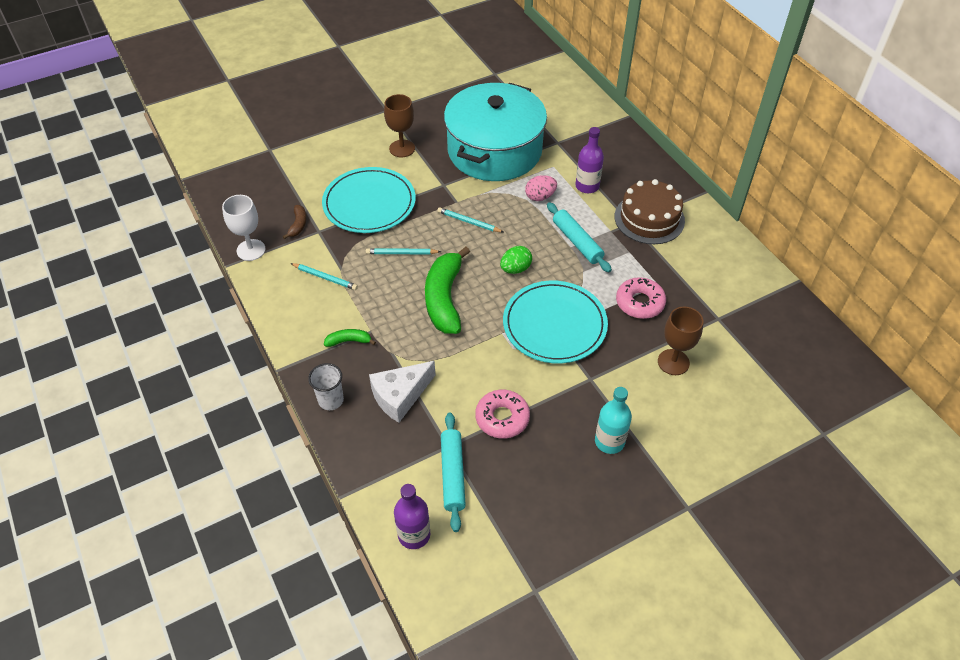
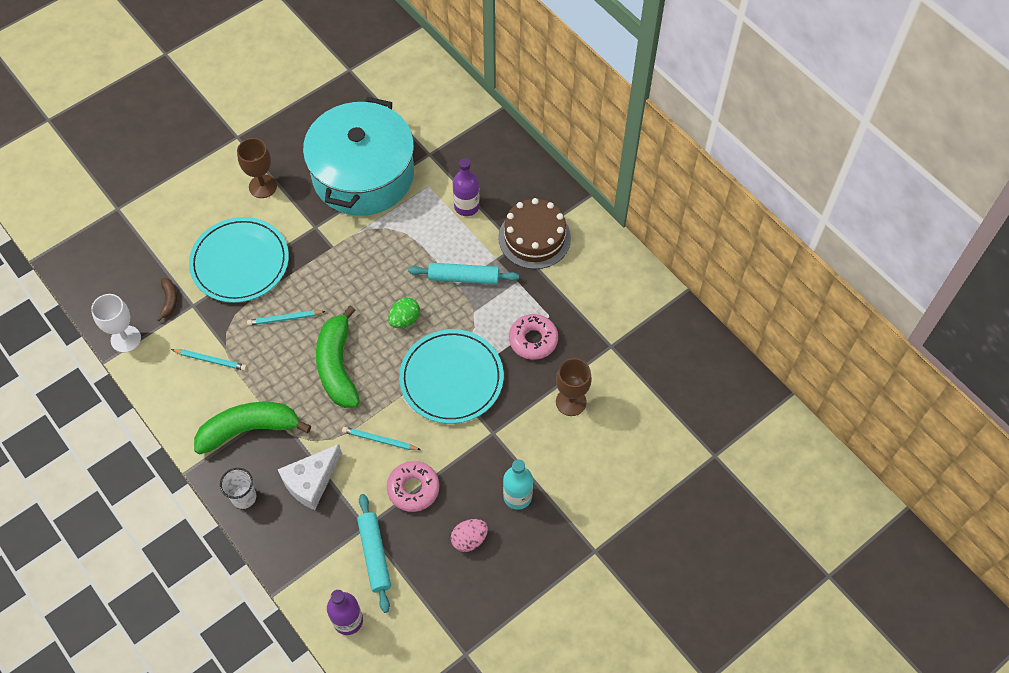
camera: 10 degrees left, 10 degrees up
(349, 341) = (249, 429): green banana -> green banana, size x2.23
(468, 222) = (348, 270): turquoise pencil -> turquoise pencil (379, 440)
(540, 197) = (419, 227): pink egg -> pink egg (469, 539)
(577, 242) = (463, 277): turquoise rolling pin -> turquoise rolling pin turned 45 degrees counterclockwise

